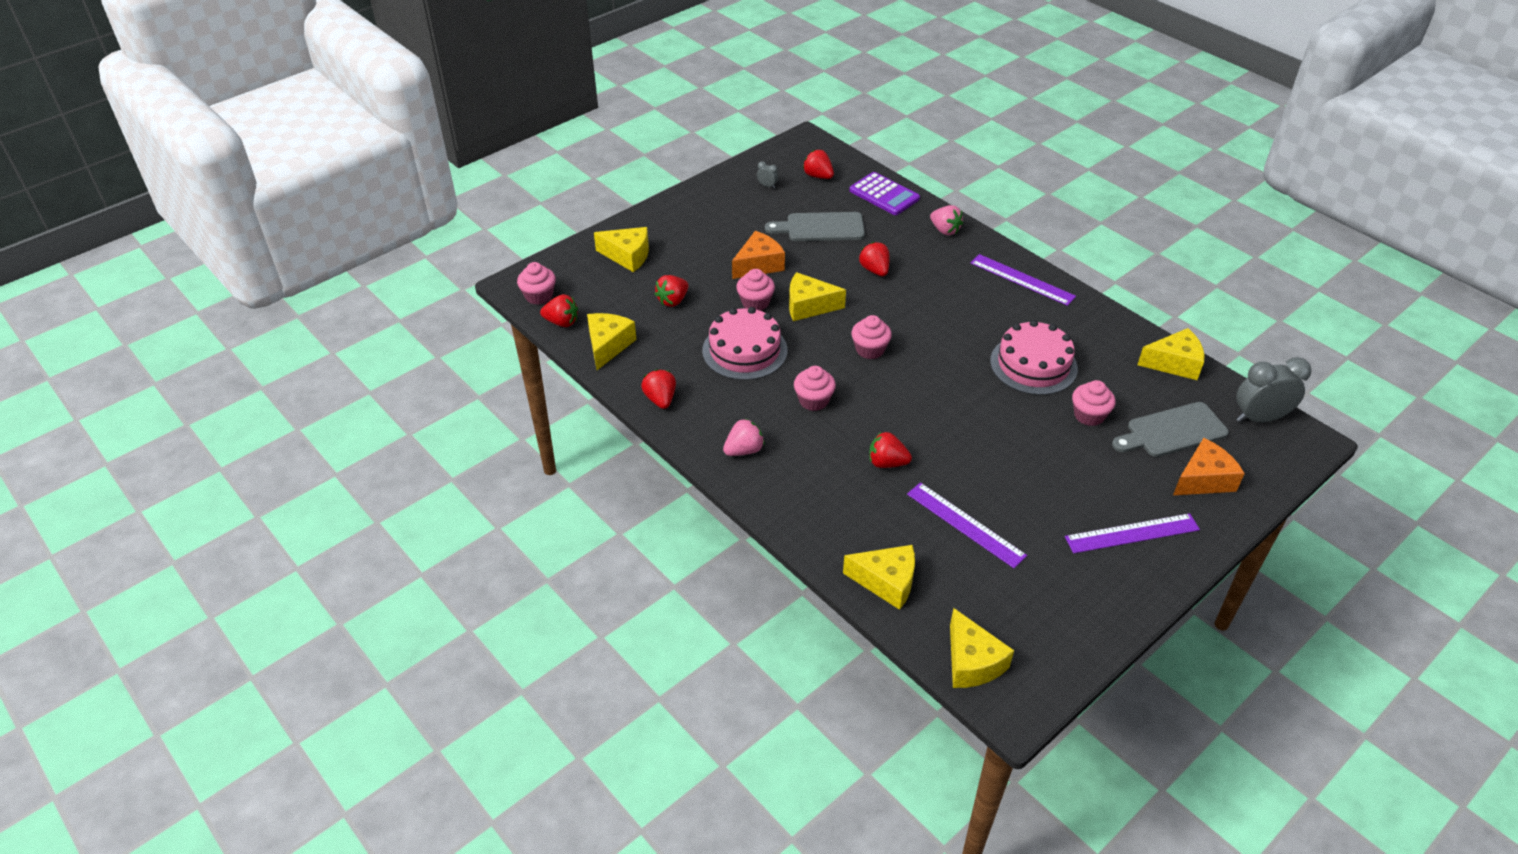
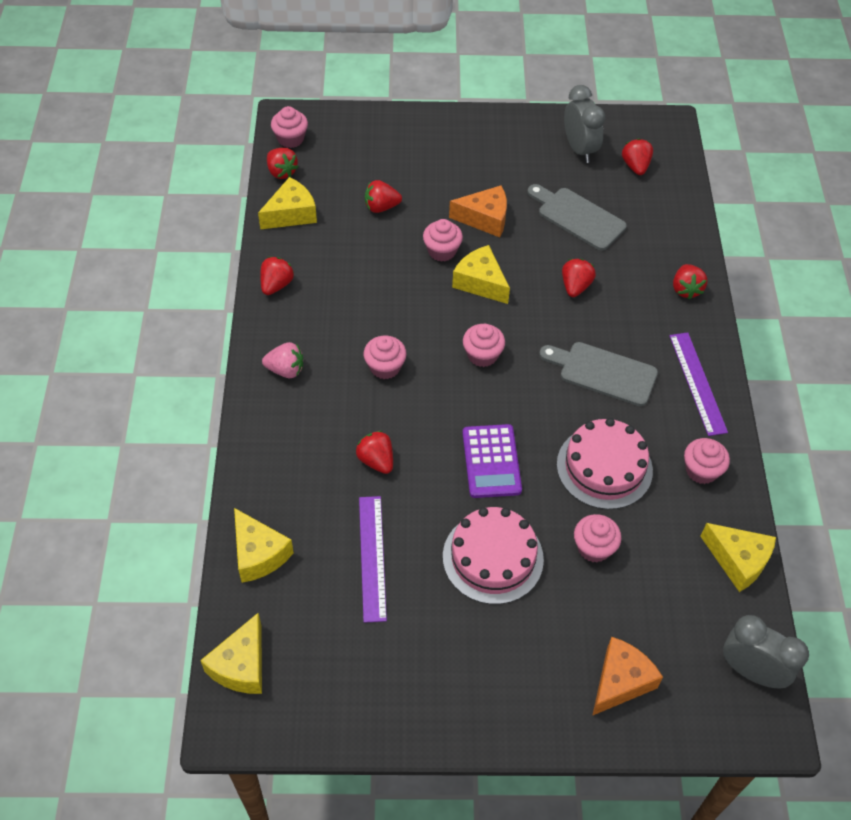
camera: 40 degrees right, 10 degrees up
(627, 256) = (393, 145): yellow cheese -> none
(745, 350) = (384, 287): pink cake -> pink cake (493, 558)
(767, 186) = (579, 149): grey clock -> grey clock, size x2.33
(884, 194) = (673, 220): purple calculator -> purple calculator (491, 461)
(945, 230) = (686, 289): pink strawberry -> red strawberry
(1089, 327) = (701, 470): none -> pink cupcake
(1132, 533) = (494, 674): purple ruler -> none
(1172, 431) = (650, 618): grey cutting board -> grey cutting board (603, 372)
(1203, 479) = (620, 681): orange cheese -> orange cheese turned 60 degrees counterclockwise

